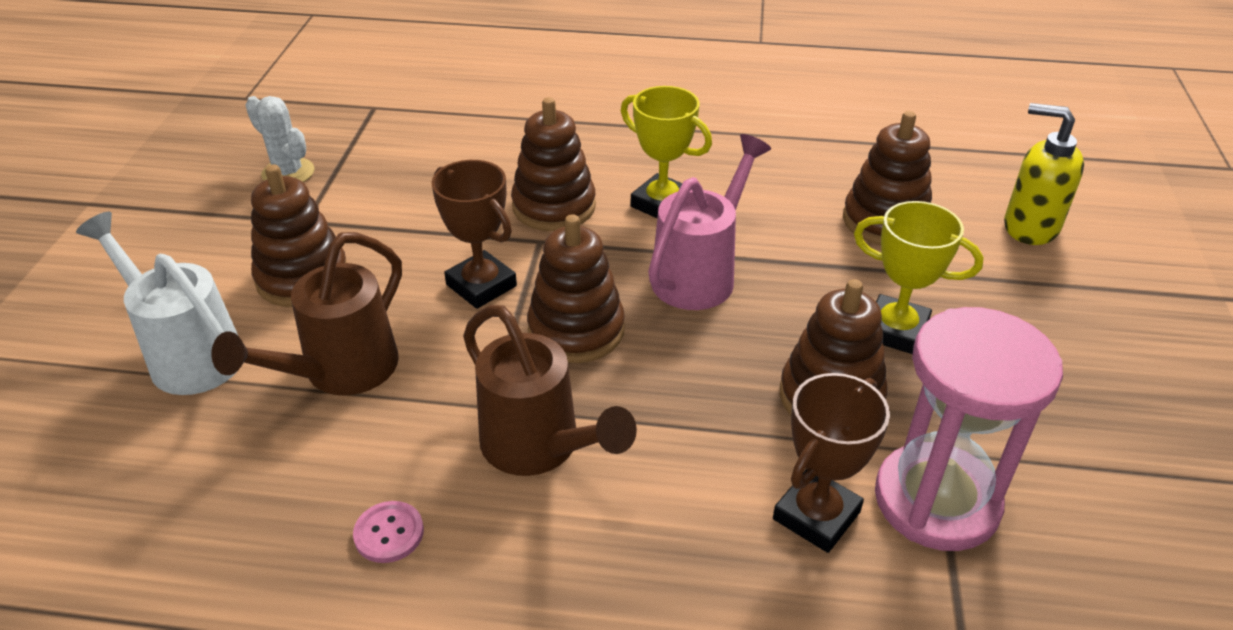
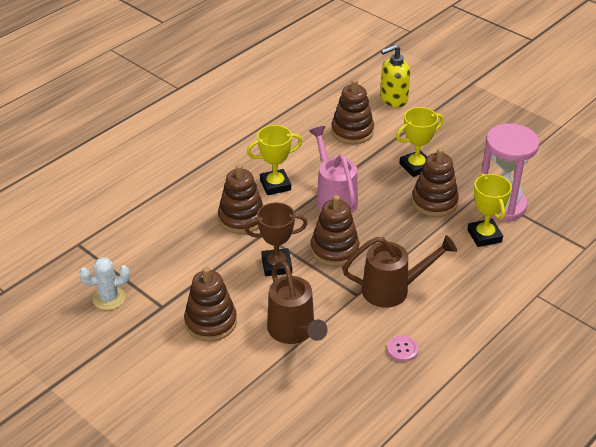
camera: 55 degrees left, 0 degrees up
(188, 354) = (232, 380): white watering can -> none
(816, 515) = (484, 236): brown trophy -> yellow trophy

